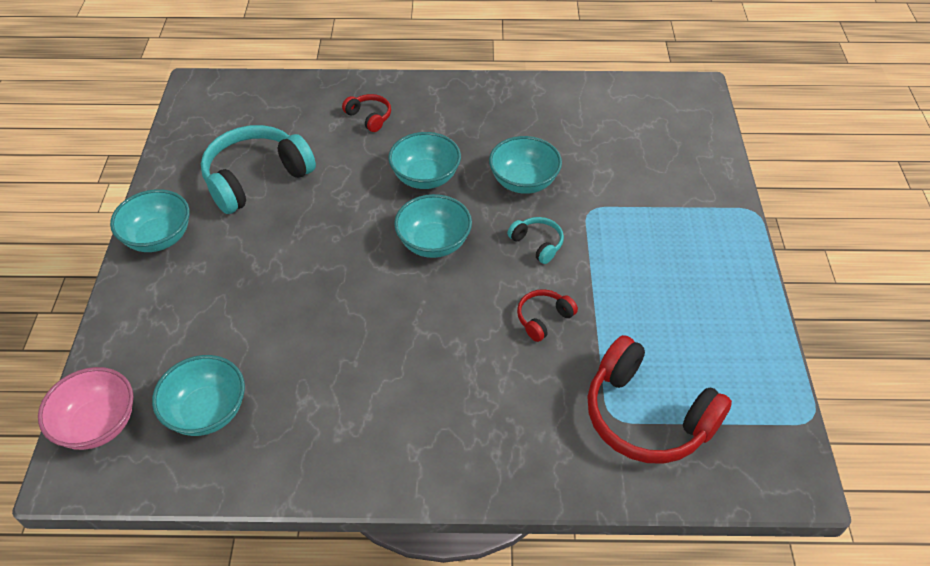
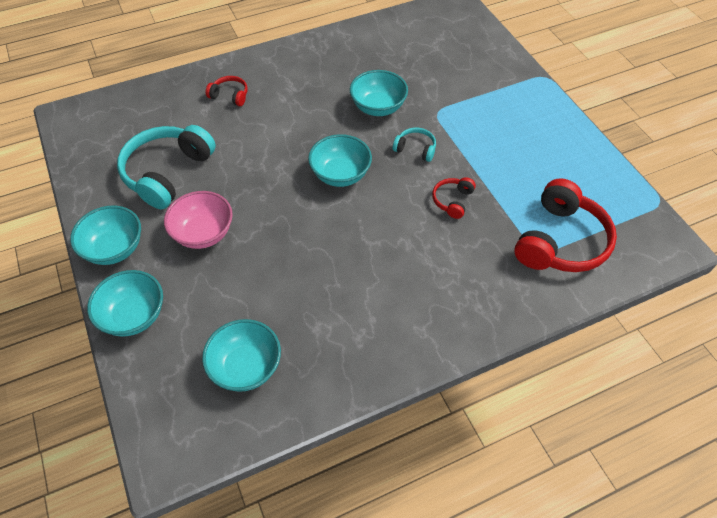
camera: 25 degrees left, 5 degrees up
(98, 424) = (161, 414): pink bowl -> pink bowl (203, 233)
(425, 177) = (303, 128): turquoise bowl -> turquoise bowl (134, 316)
(646, 416) = (560, 241): red headphones -> red headphones turned 75 degrees counterclockwise

